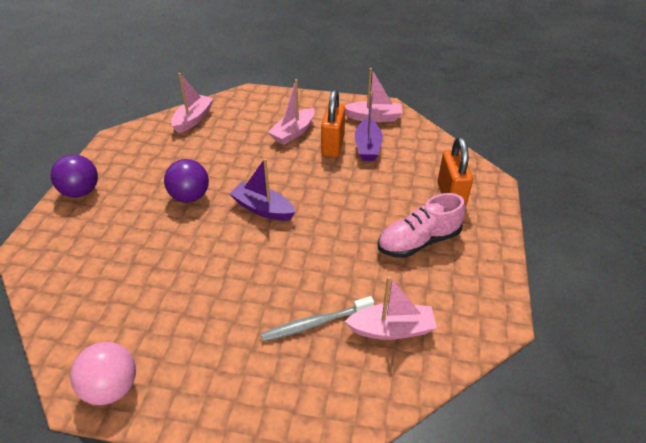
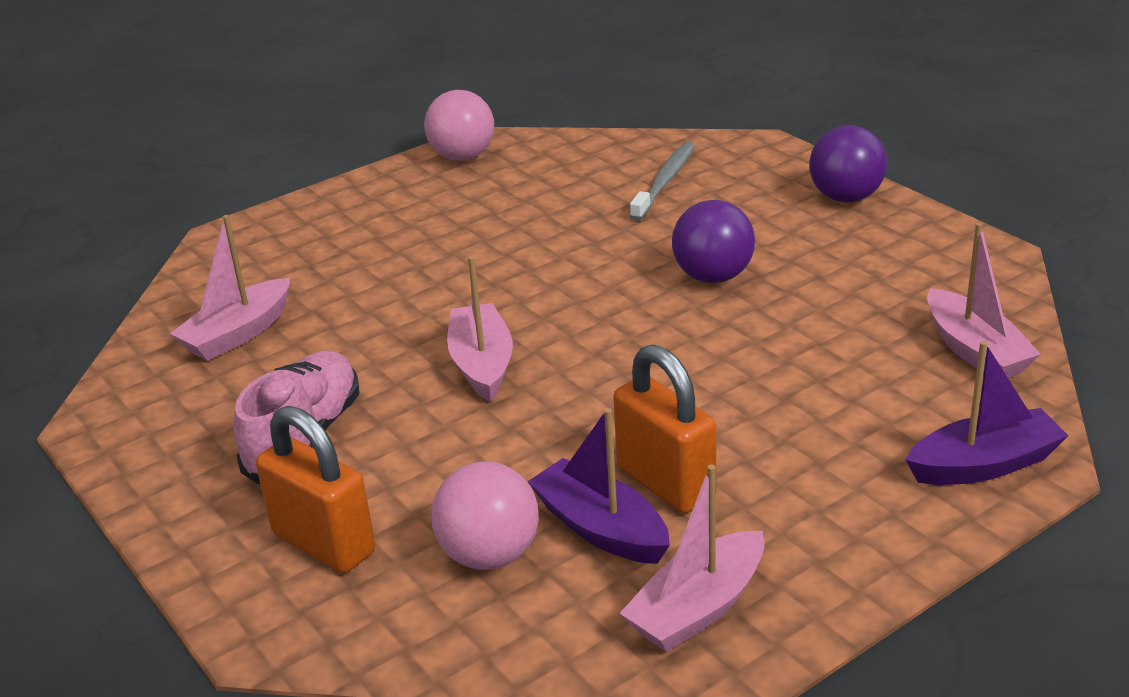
camera: 135 degrees right, 10 degrees down
(263, 209) = (592, 328): purple boat -> purple boat (984, 465)
(293, 133) = (777, 453): pink boat -> pink boat (482, 364)
(315, 323) = (337, 286): grey toothbrush -> grey toothbrush (665, 181)
(406, 160) = (489, 555): none -> pink ball

